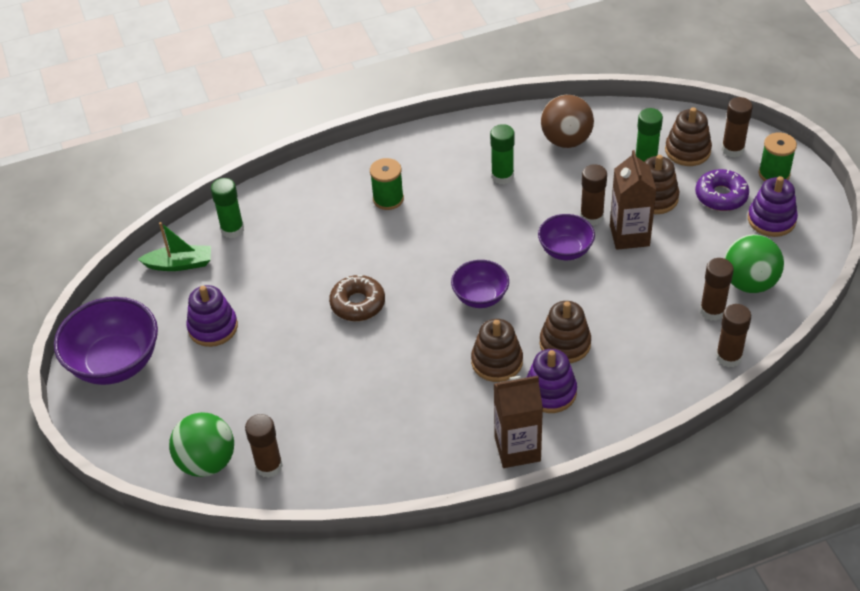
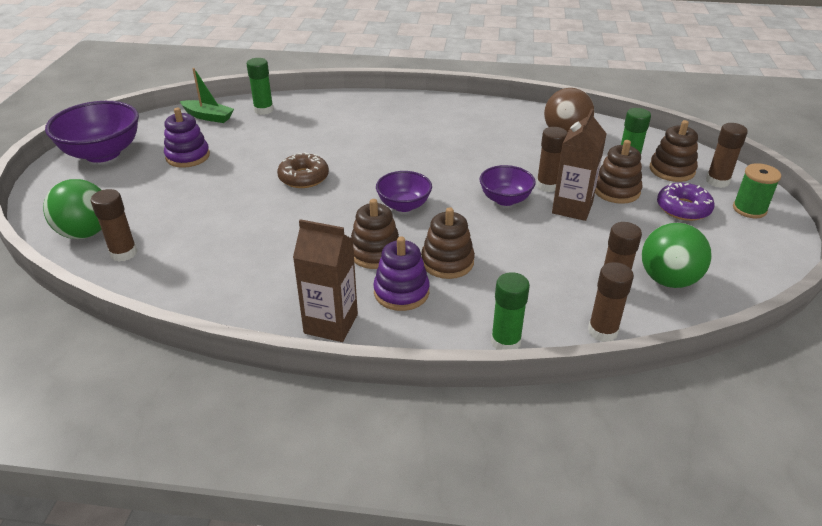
camera: 25 degrees right, 10 degrees down
(388, 199) = (390, 126): green spool -> none
(502, 176) = (492, 139): green glue stick -> green glue stick (505, 342)
(771, 220) = (724, 240): purple stacking toy -> none

